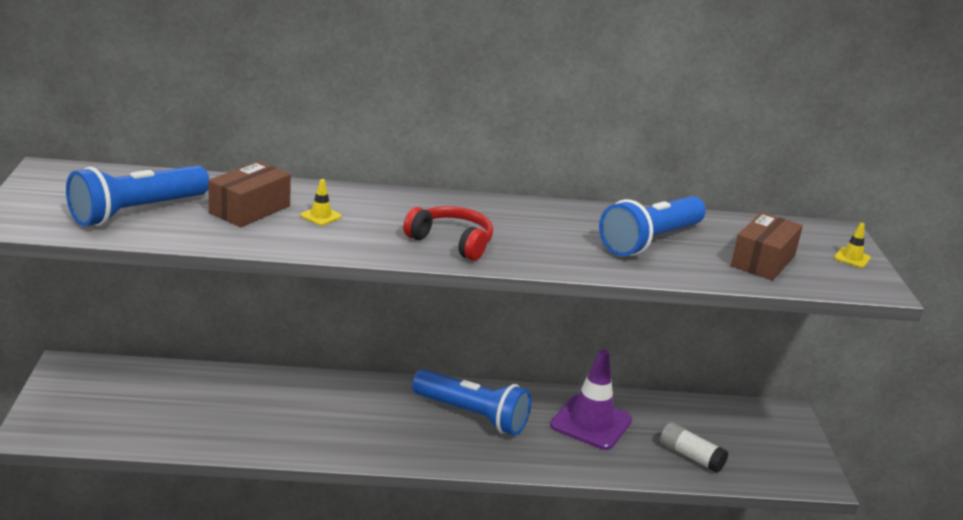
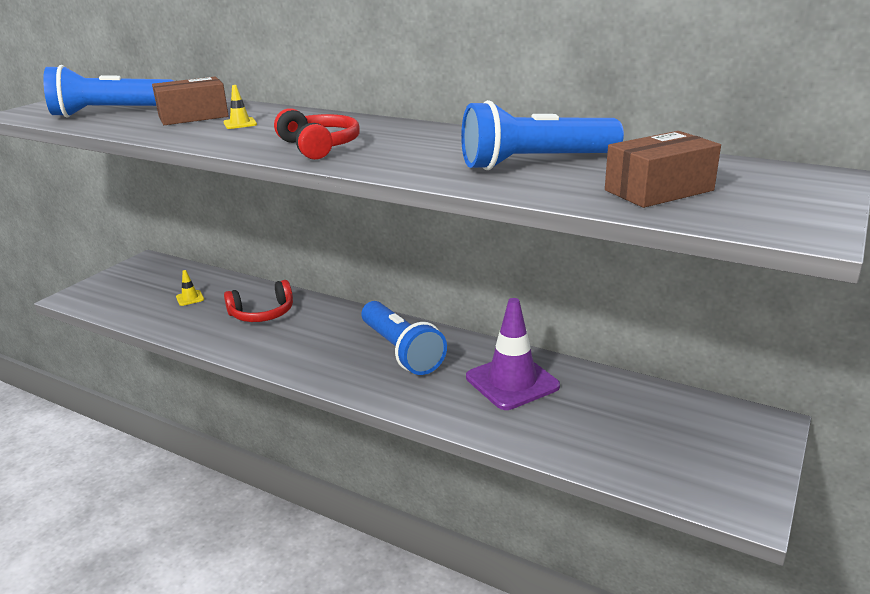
camera: 35 degrees right, 0 degrees up
(293, 405) = (262, 313): none -> red headphones
(691, 456) = (594, 439): white glue stick -> none
(852, 258) = (805, 200): yellow traffic cone -> yellow traffic cone (190, 298)

